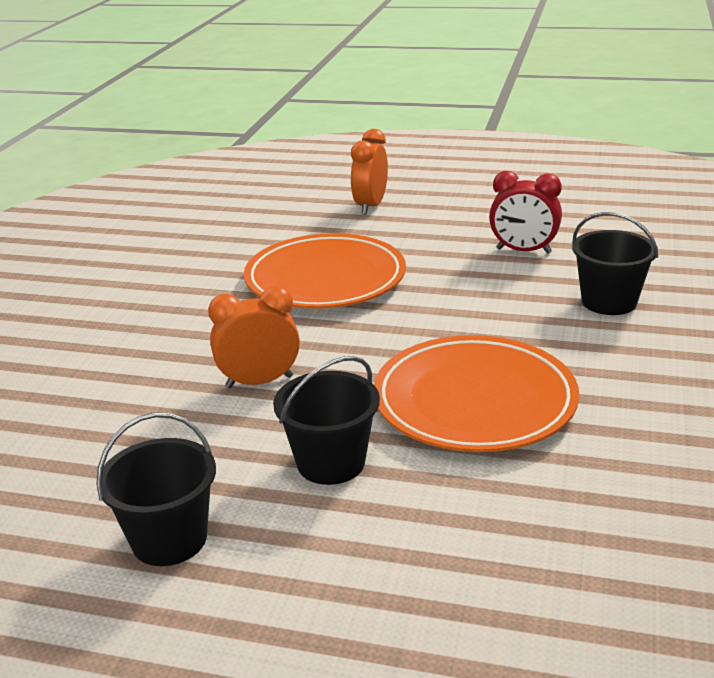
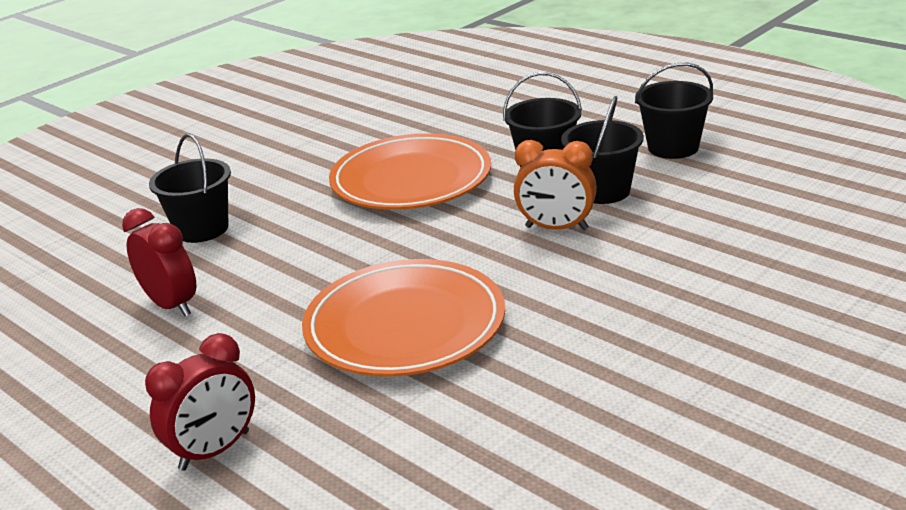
camera: 150 degrees left, 0 degrees up
(233, 439) = (603, 191): none -> black bucket
(370, 206) = (215, 451): orange clock -> red clock

